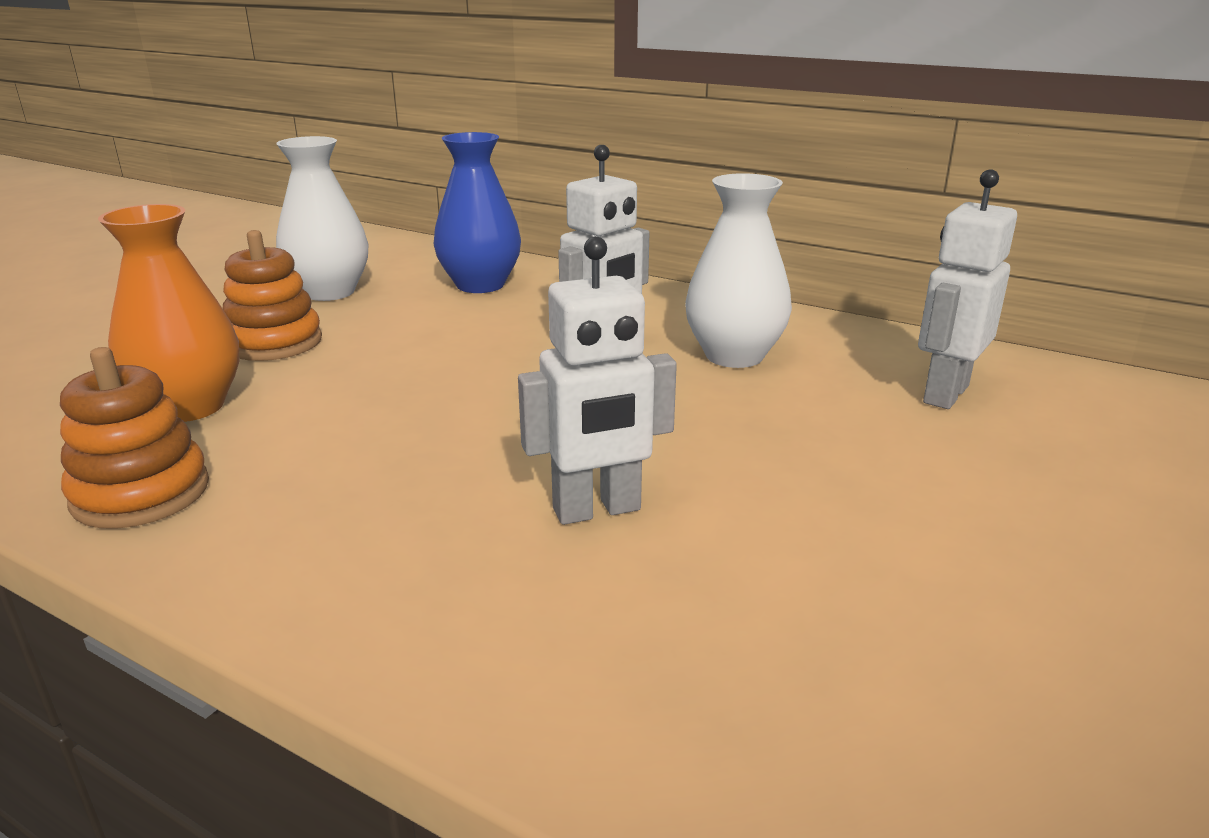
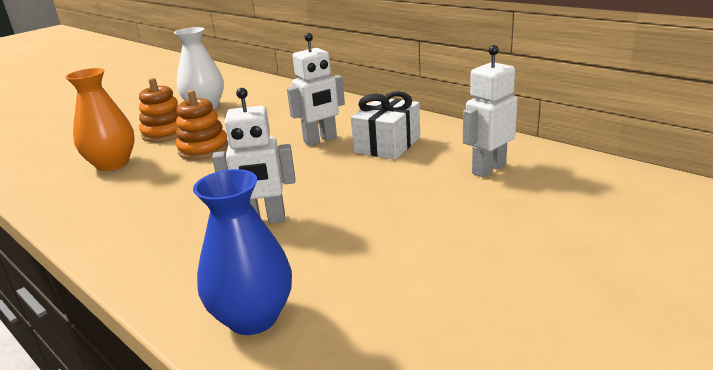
camera: 15 degrees right, 0 degrees up
(141, 493) = (74, 202): orange stacking toy -> orange stacking toy (203, 149)
(480, 285) = (281, 103): blue vase -> blue vase (253, 317)
(734, 356) = (387, 145): white vase -> white gift

